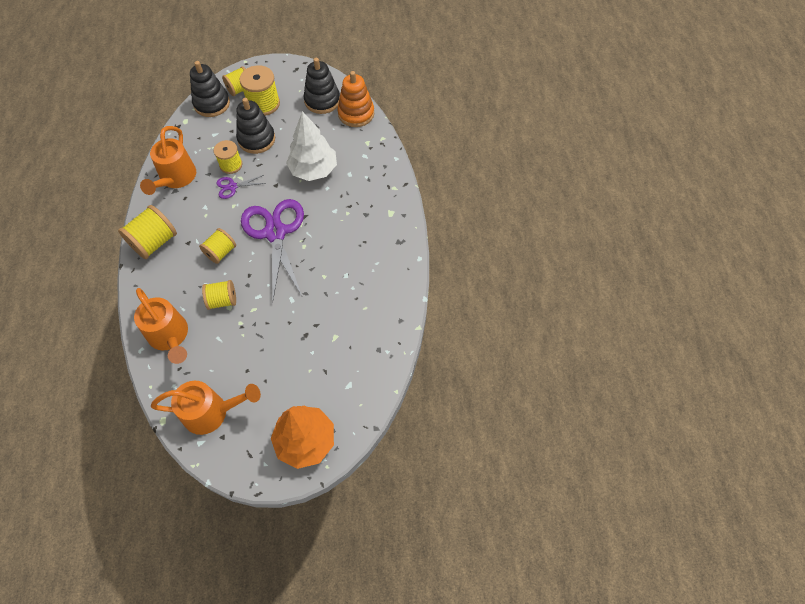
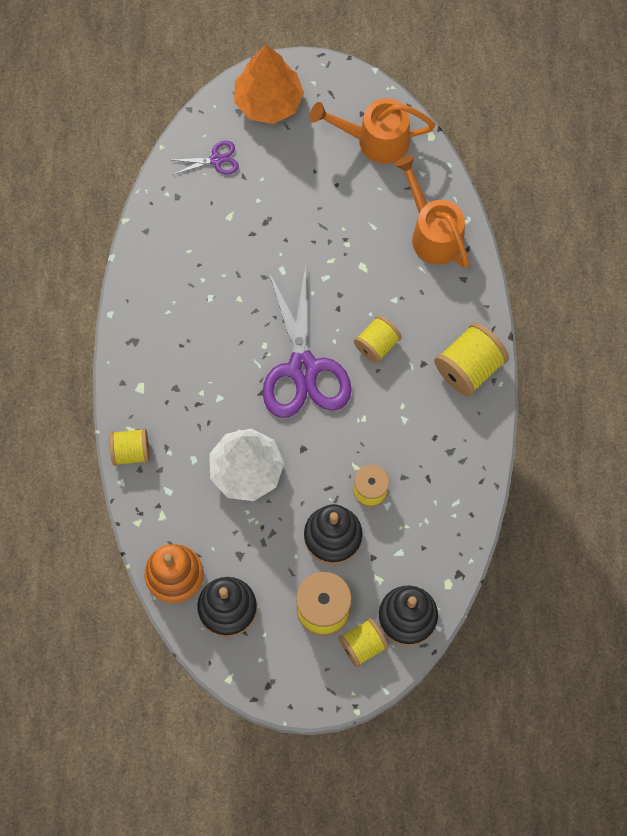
camera: 175 degrees left, 10 degrees up
(176, 178) = (451, 472): orange watering can -> none
(222, 300) = (370, 275): yellow spool -> yellow spool (131, 451)
(232, 187) = (366, 450): purple scissors -> purple scissors (216, 160)

